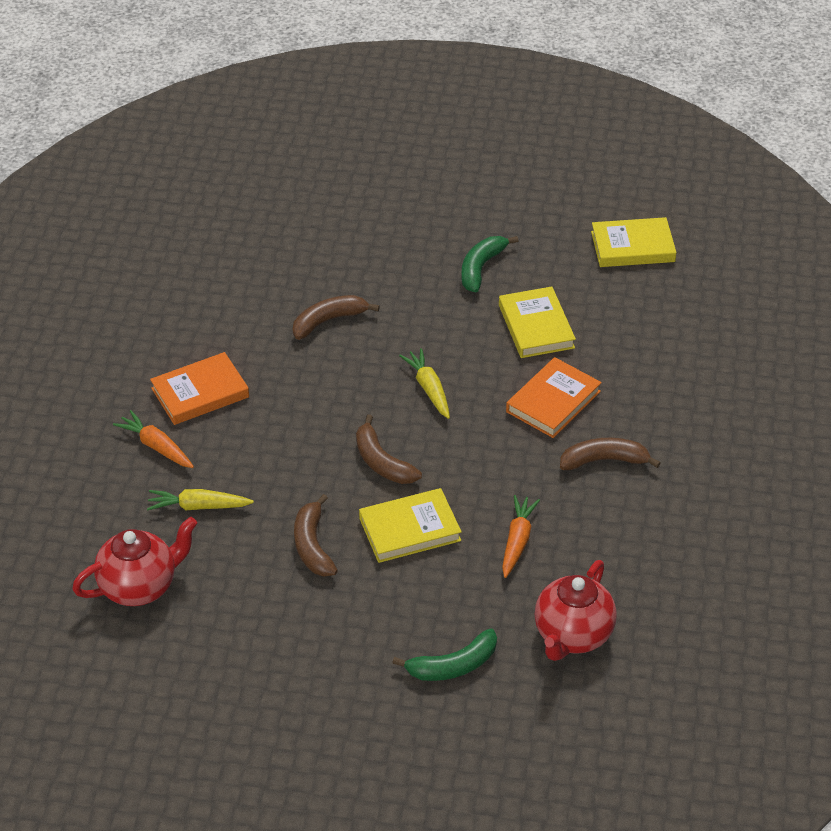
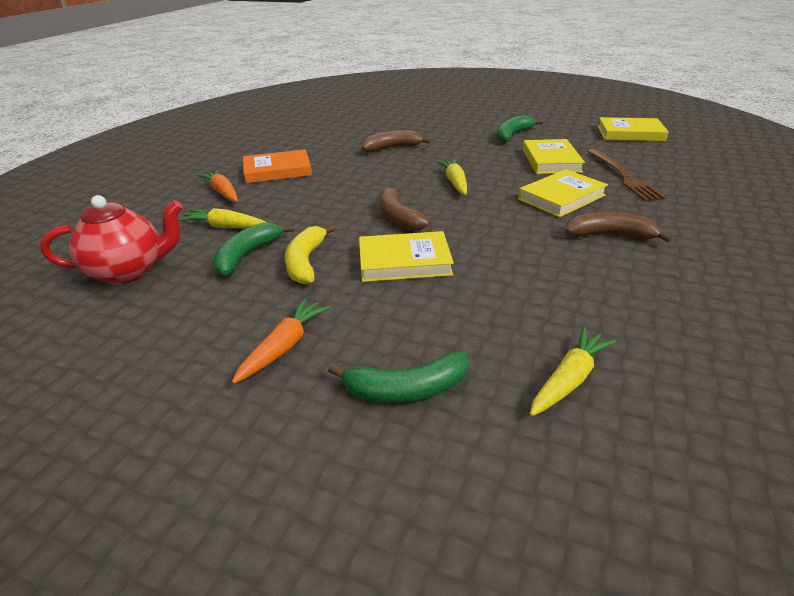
camera: 15 degrees right, 10 degrees down
(247, 545) = (247, 255): none -> green banana
(312, 545) = (306, 262): brown banana -> yellow banana
(517, 541) = (512, 282): orange carrot -> orange carrot (284, 347)
(553, 401) = (561, 197): orange book -> yellow book
(572, 636) = (569, 379): red teapot -> yellow carrot
(621, 350) = (623, 176): none -> brown fork

